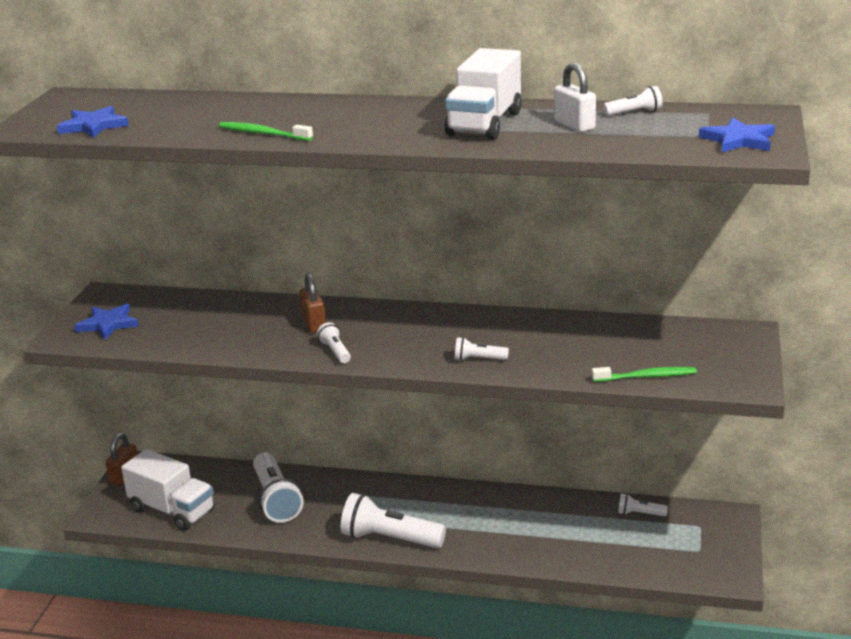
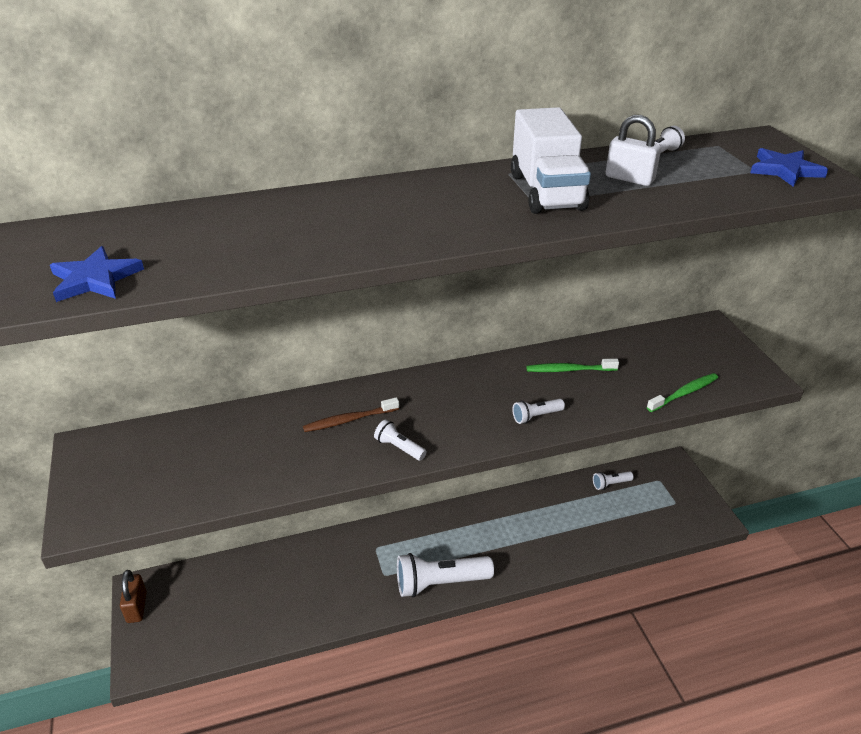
camera: 30 degrees left, 10 degrees up
(108, 324) = (122, 486): blue star -> none
(172, 510) = (215, 630): white truck -> none
(263, 134) = (330, 249): green toothbrush -> green toothbrush (569, 370)
(276, 499) = (309, 579): white flashlight -> none
(314, 324) = (349, 420): brown padlock -> brown toothbrush

